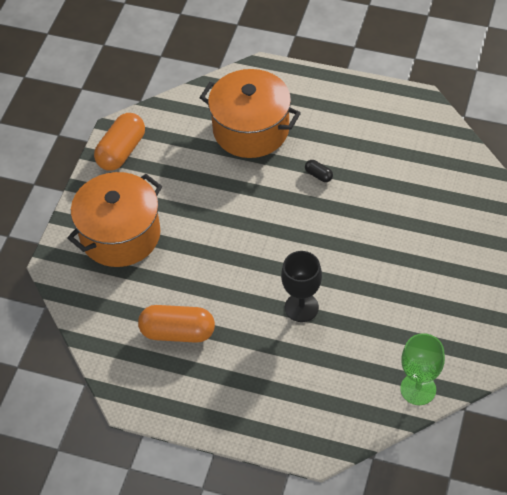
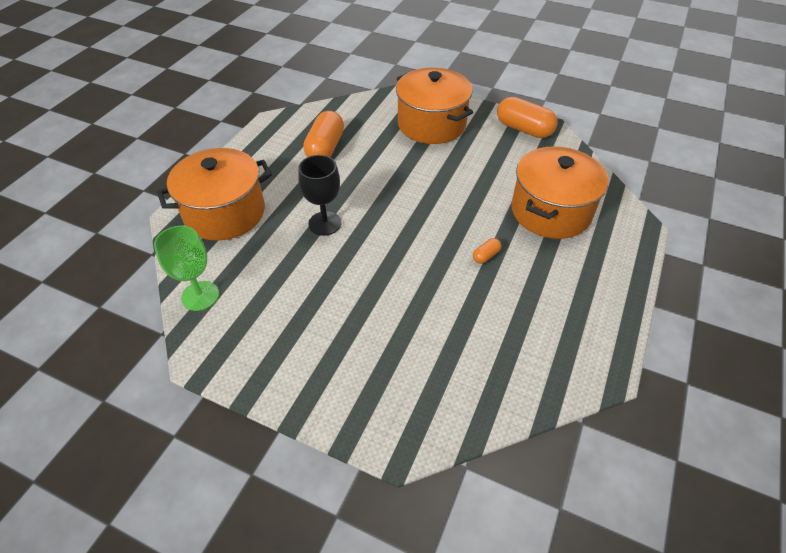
camera: 95 degrees right, 5 degrees down
(303, 404) = (225, 213): none -> orange pot
(318, 175) = (486, 256): black capsule -> orange capsule

